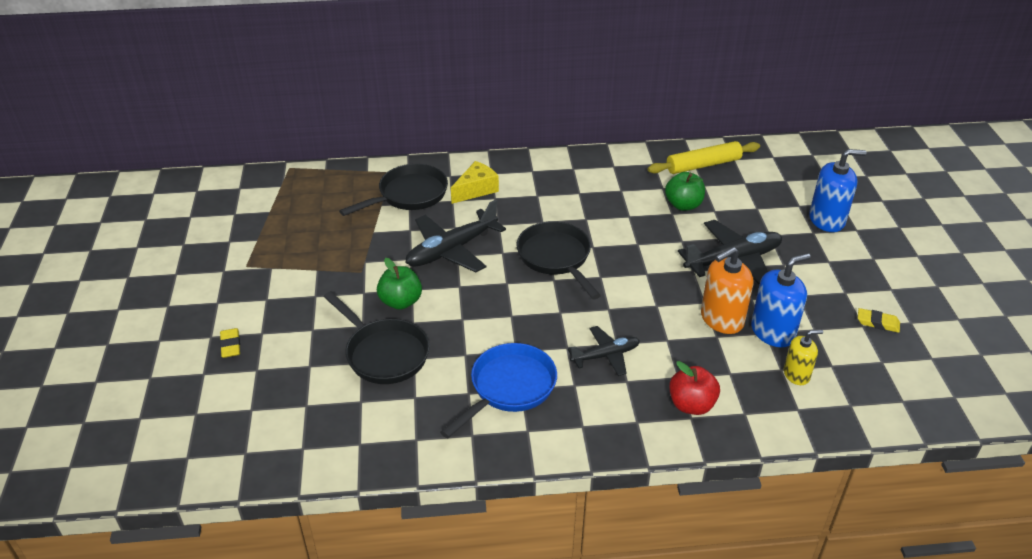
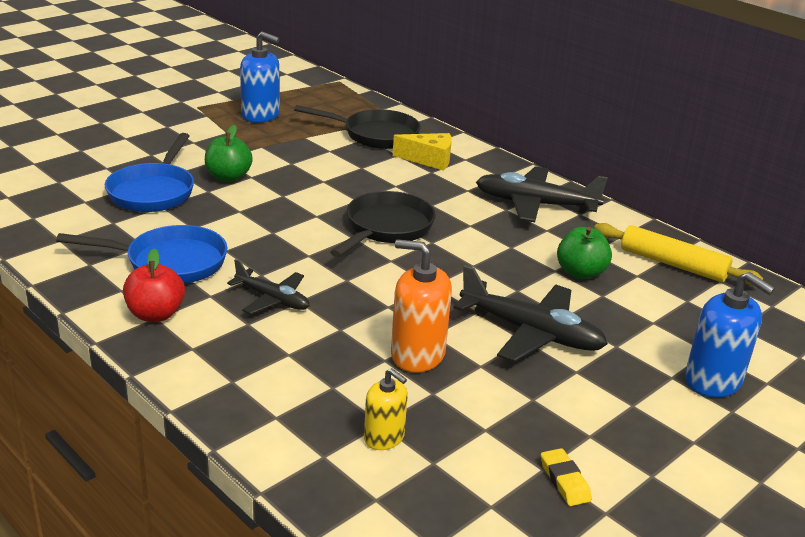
camera: 50 degrees right, 10 degrees down
(230, 345) = (98, 132): yellow eraser -> none
(384, 353) = (153, 191): black pan -> blue pan
(451, 250) = (327, 176): black plane -> black plane (535, 204)
(691, 405) = (252, 375): red apple -> red apple (155, 314)
(772, 332) = (440, 398): blue soap dispenser -> blue soap dispenser (261, 115)

